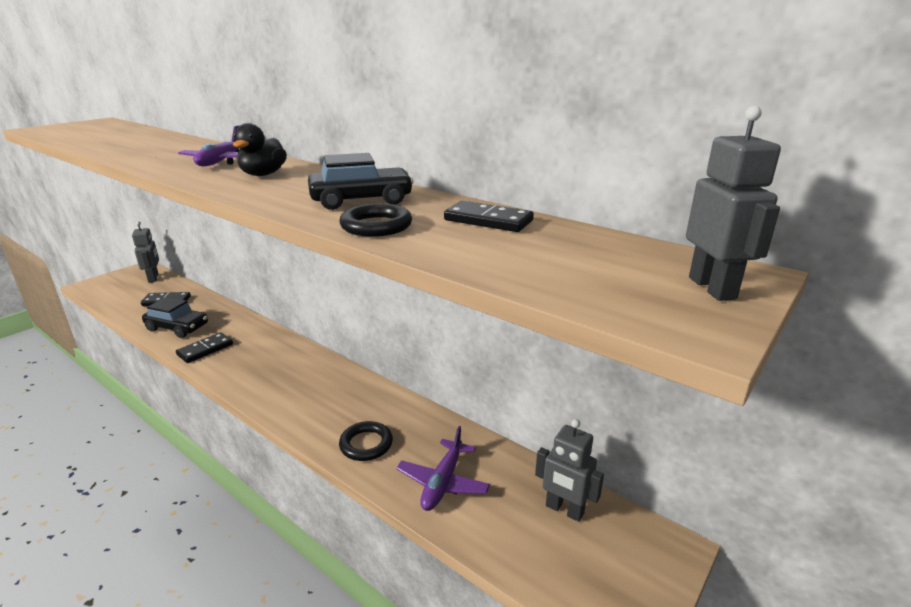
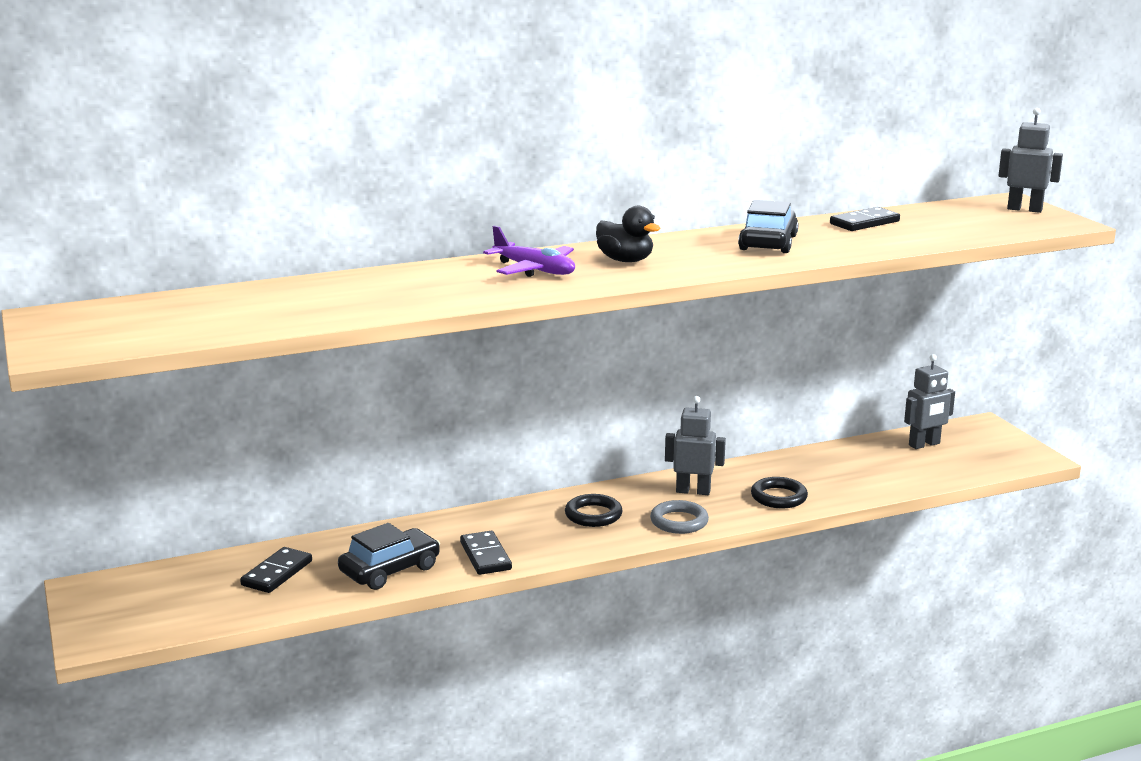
camera: 60 degrees left, 5 degrees down
(153, 278) = (154, 579): grey robot -> grey robot (693, 491)
(291, 407) = (679, 521): none -> grey ring
(376, 226) = (845, 247): black ring -> black ring (593, 515)
(443, 482) = (859, 477): purple plane -> none

